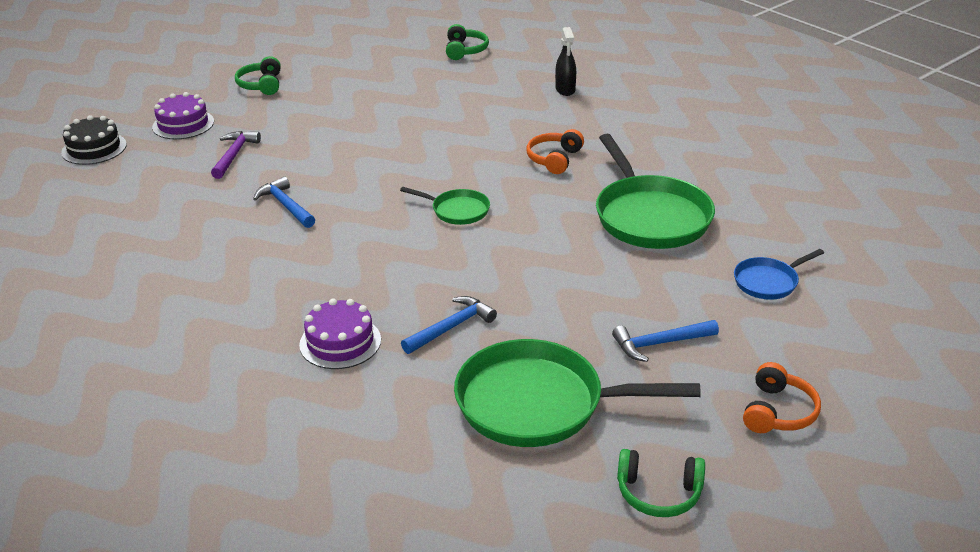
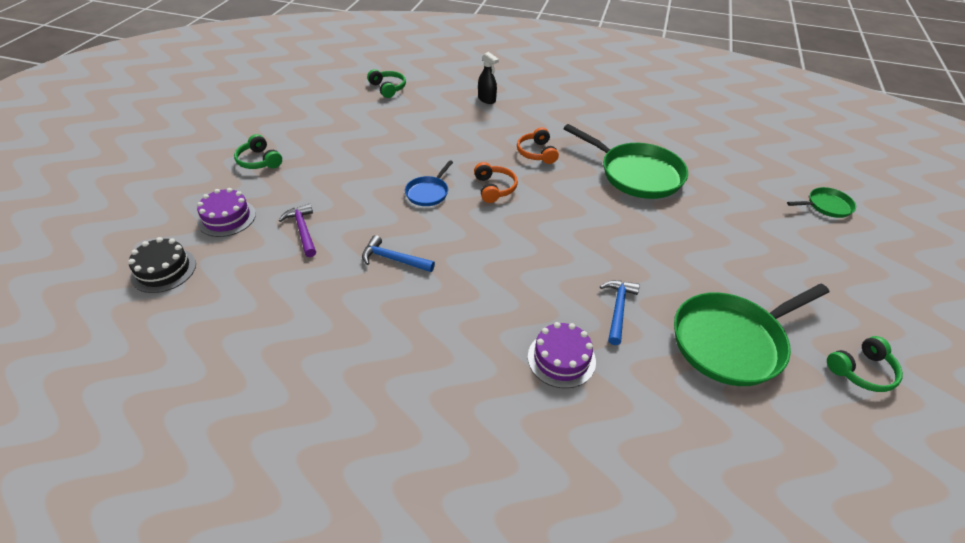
camera: 35 degrees left, 10 degrees up
(457, 210) = (520, 215): green pan -> green pan (826, 206)
(660, 343) = (742, 262): blue hammer -> none
(768, 282) = (744, 194): blue pan -> blue pan (428, 192)
(777, 412) = (846, 280): orange headphones -> orange headphones (494, 188)

